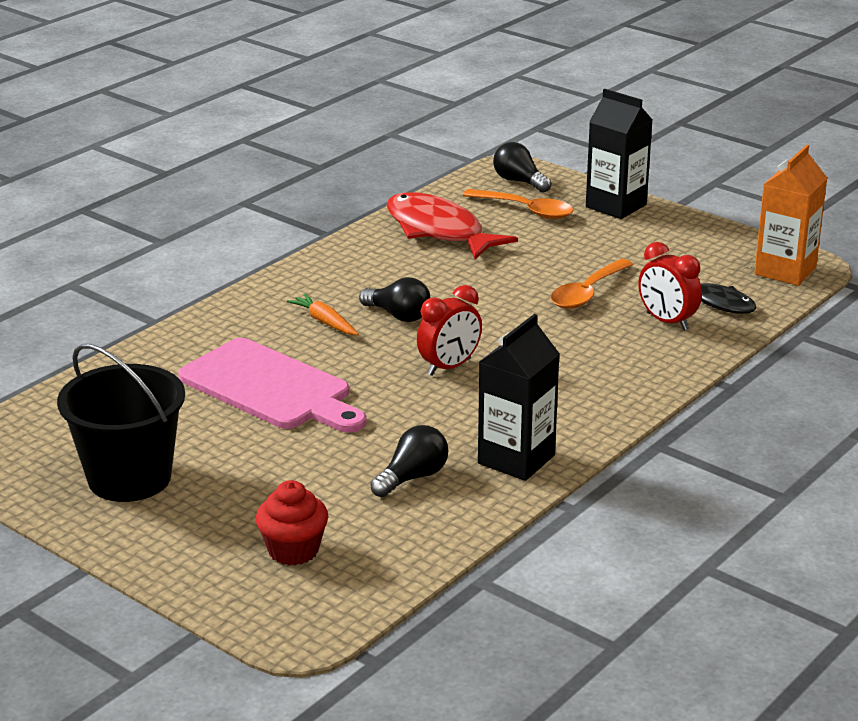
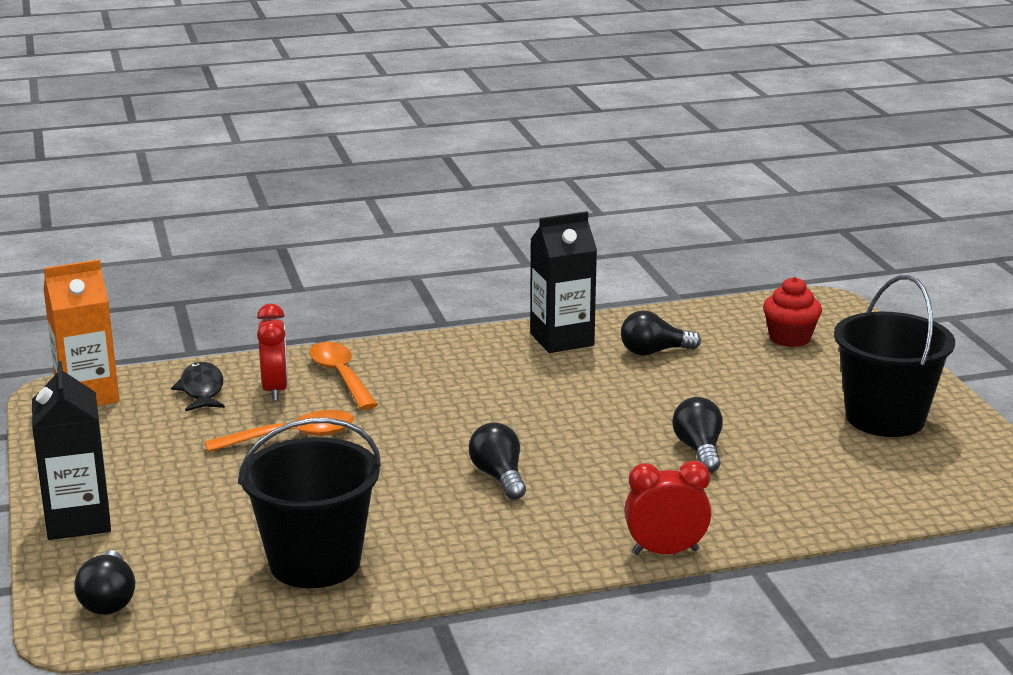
camera: 145 degrees left, 5 degrees down
(270, 388) = (699, 450): pink cutting board -> black light bulb
(325, 322) = (579, 495): orange carrot -> none
(438, 231) = (315, 562): red fish -> black bucket
(449, 367) = (518, 416): red clock -> red clock (665, 552)
(526, 210) = (177, 553): orange spoon -> orange spoon (341, 376)

